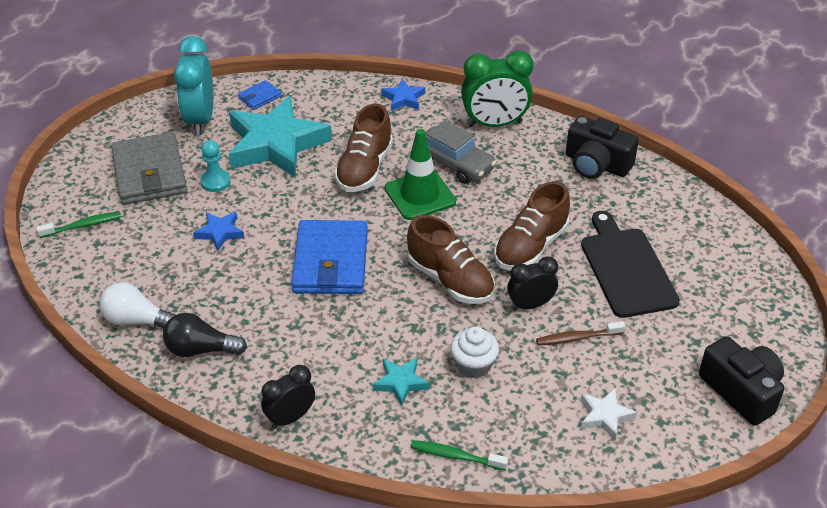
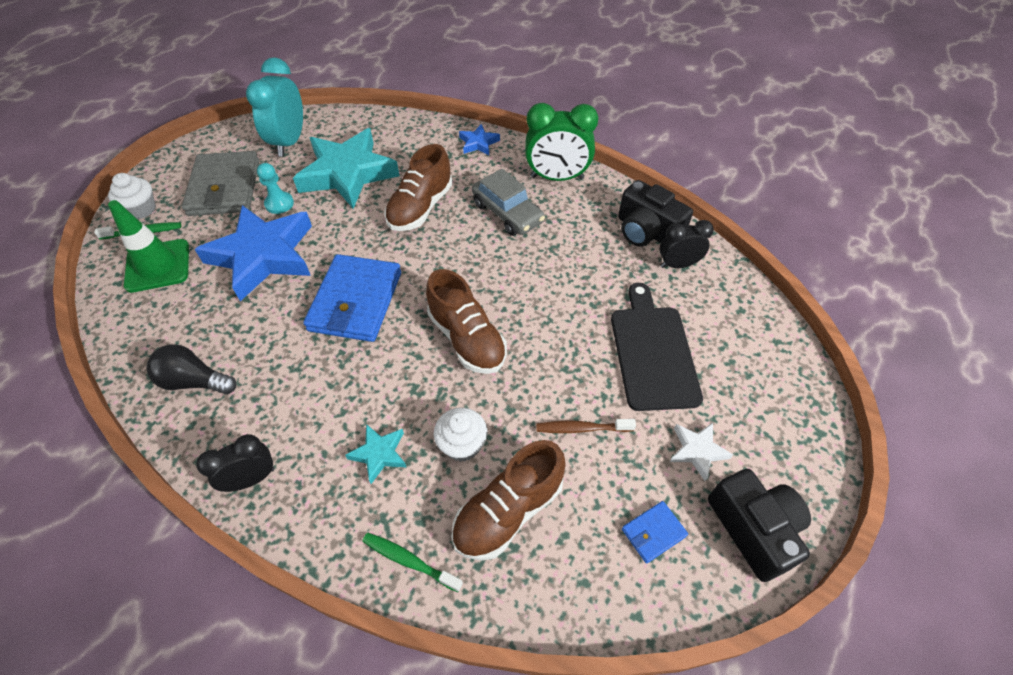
camera: 10 degrees right, 10 degrees up
(69, 204) = (141, 209): none -> white cupcake
(136, 320) = (148, 339): white light bulb -> none
(220, 233) = (263, 256): blue star -> blue star, size x2.30
(259, 97) = (349, 127): blue wallet -> blue wallet (653, 532)
(420, 195) = (464, 242): green traffic cone -> green traffic cone (158, 266)
(530, 247) = (558, 313): brown shoe -> brown shoe (508, 511)
(530, 305) = (541, 380): black clock -> black clock (677, 264)
(605, 416) = (589, 536): white star -> white star (697, 451)

